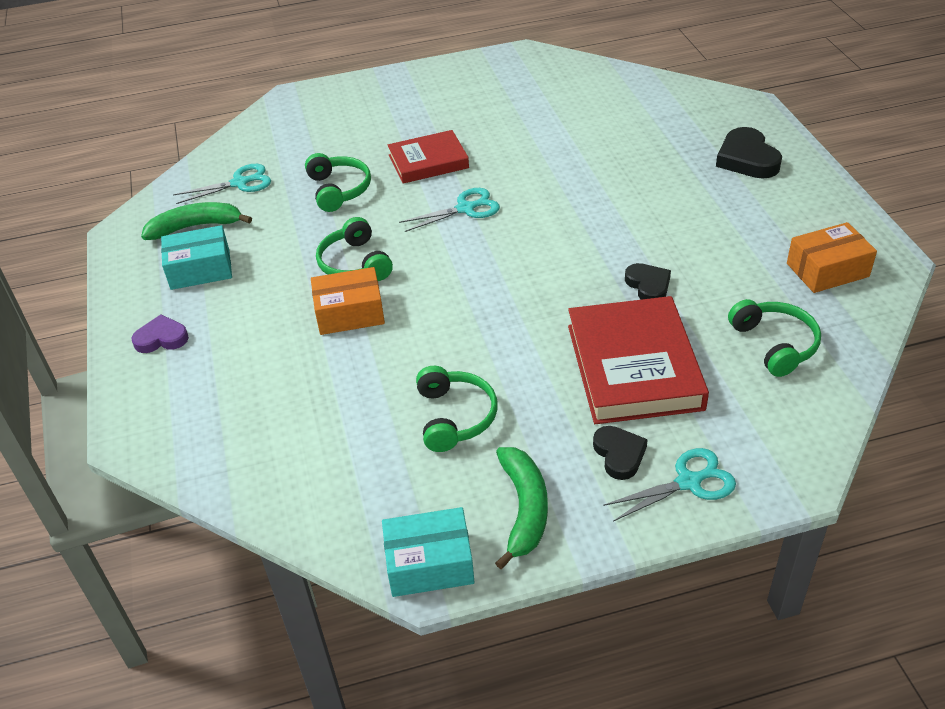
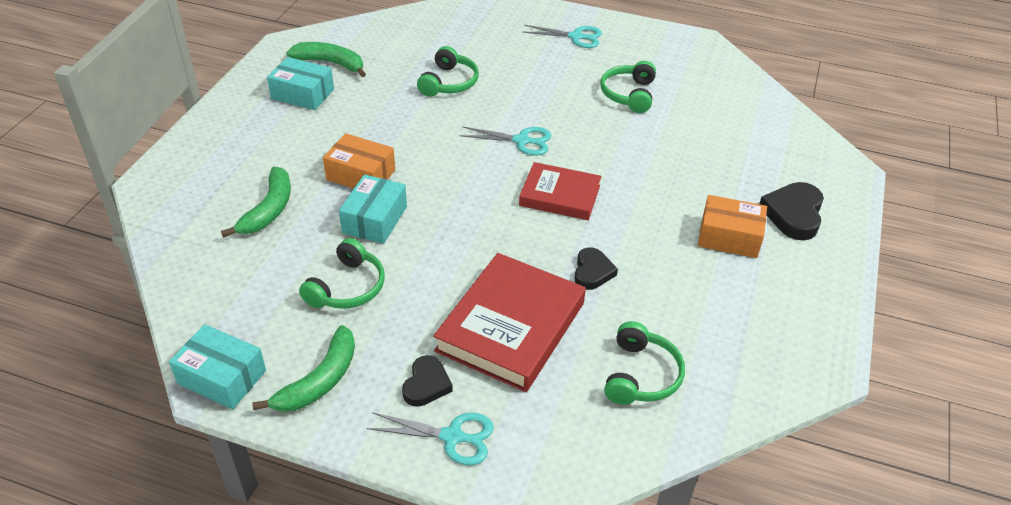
camera: 30 degrees right, 0 degrees up
(161, 338) = (231, 128): purple heart -> none
(239, 183) = (390, 46): turquoise scissors -> turquoise scissors (575, 37)
(295, 391) = (269, 209): none -> green banana
(355, 264) = (402, 141): green headphones -> green headphones (628, 94)
(410, 345) = (375, 220): none -> turquoise box
(428, 161) = (534, 92): red book -> red book (560, 195)
(827, 270) = (757, 342): orange box -> orange box (729, 237)

